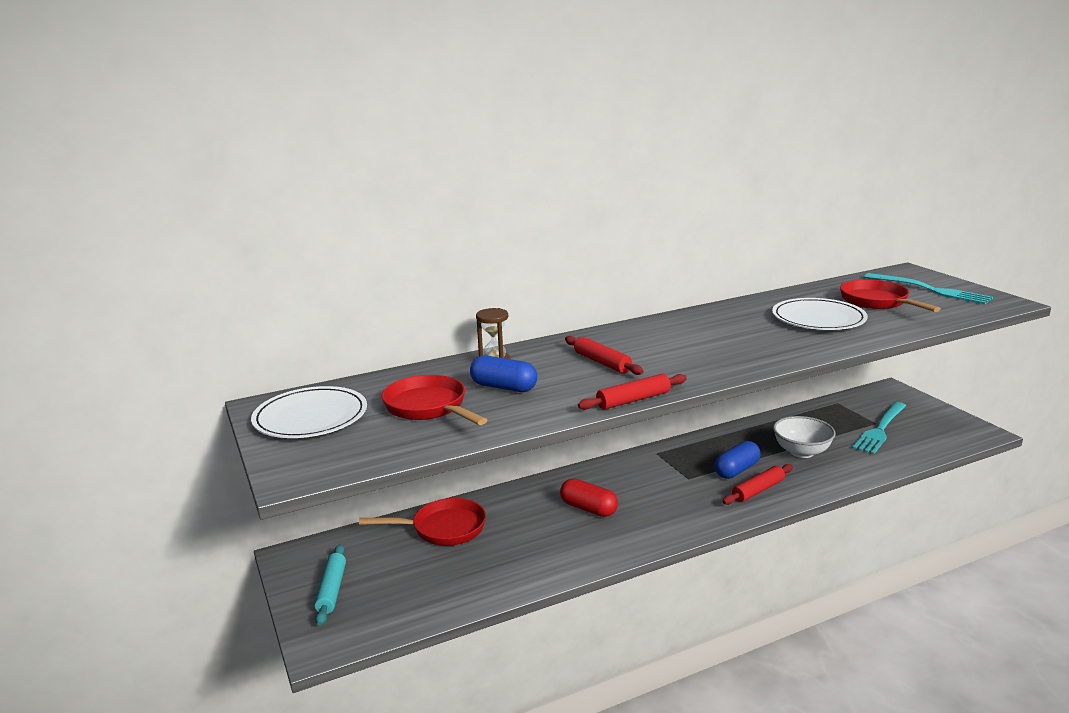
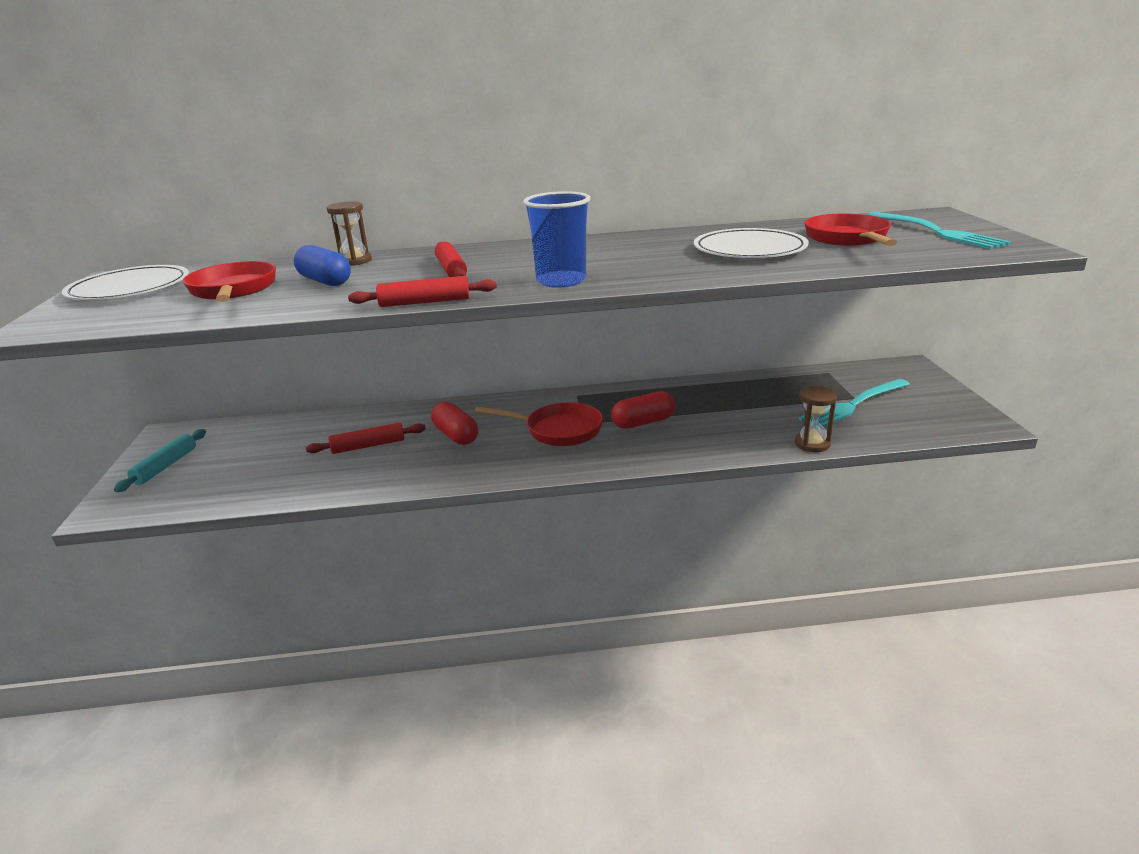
camera: 20 degrees right, 5 degrees up
(443, 529) = (309, 432): red pan -> red pan (558, 430)
(715, 365) = (561, 281): none -> blue cup
(736, 470) = (643, 422): blue capsule -> red capsule
(758, 490) = (646, 445): red rolling pin -> red rolling pin (368, 446)
(801, 452) = (735, 415): white bowl -> none
(880, 468) = (812, 444): none -> brown hourglass

